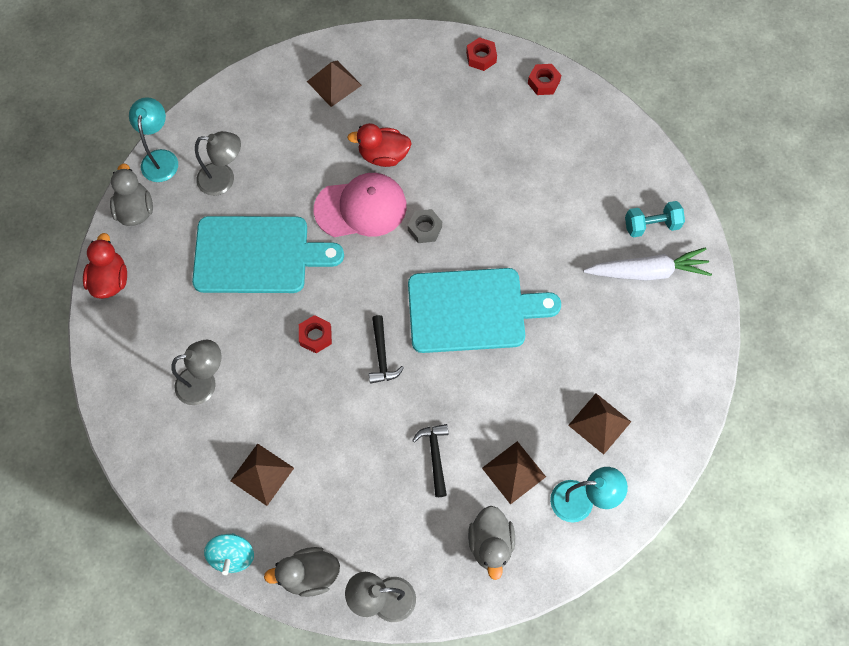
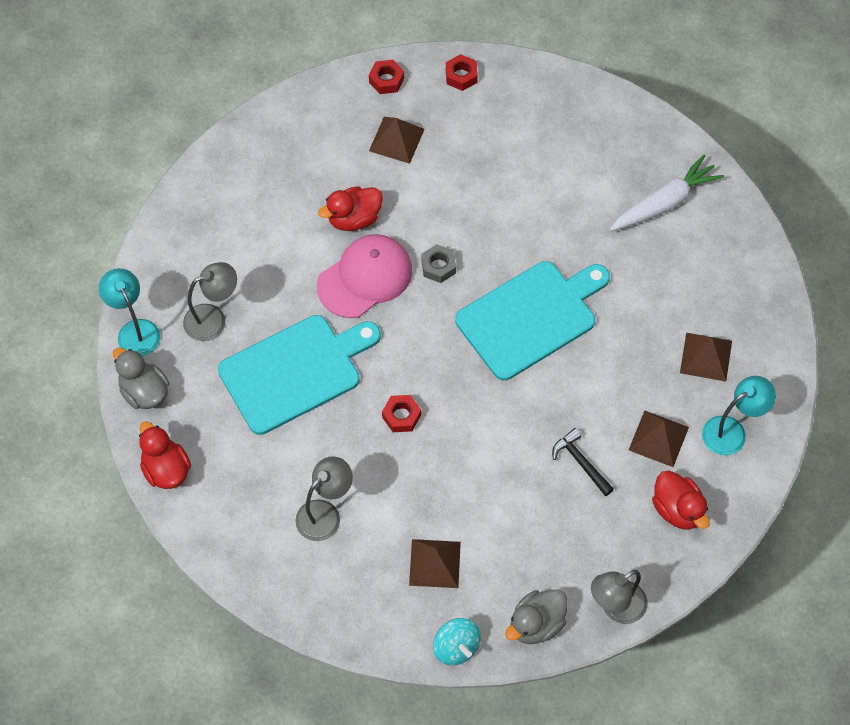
camera: 30 degrees left, 5 degrees down
(334, 83) = (259, 174): brown pyramid -> brown pyramid (396, 140)
(382, 356) = (475, 401): black hammer -> none
(490, 544) = (677, 509): grey duck -> red duck
(651, 225) = (642, 159): turquoise dumbbell -> none

